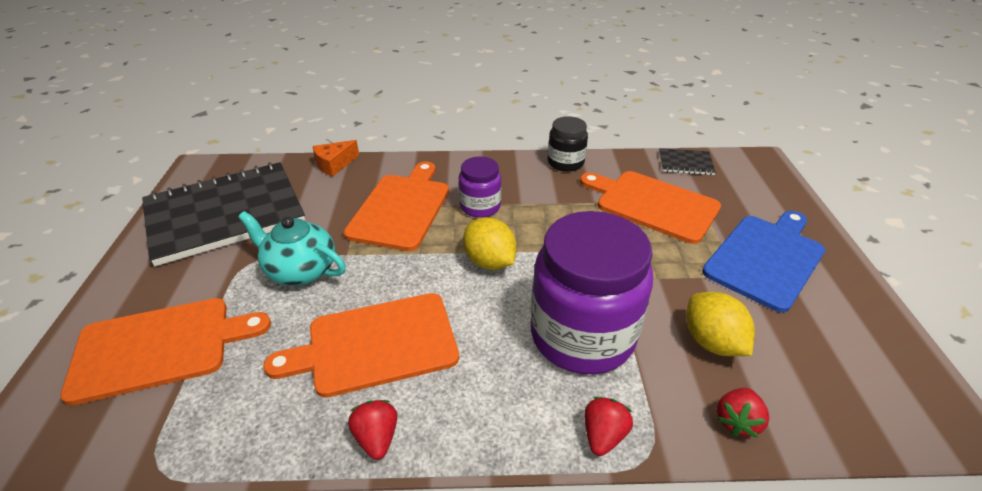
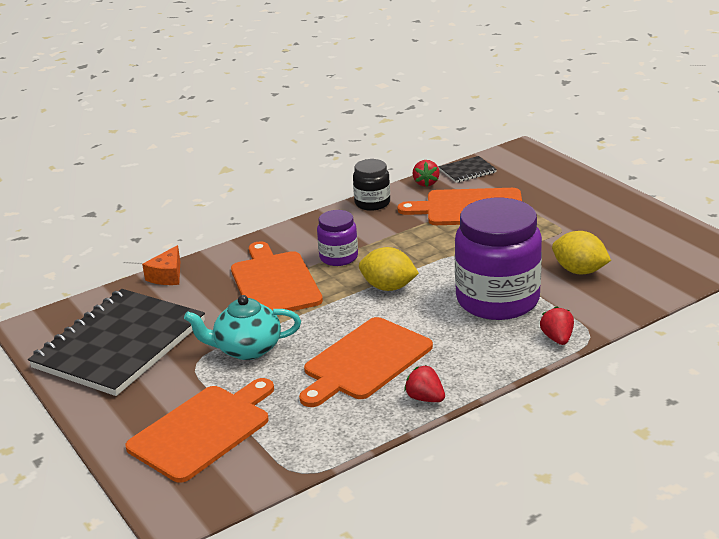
camera: 30 degrees left, 10 degrees down
(737, 421) = (624, 301): red strawberry -> red strawberry (426, 183)
(766, 258) = (575, 213): blue cutting board -> none

